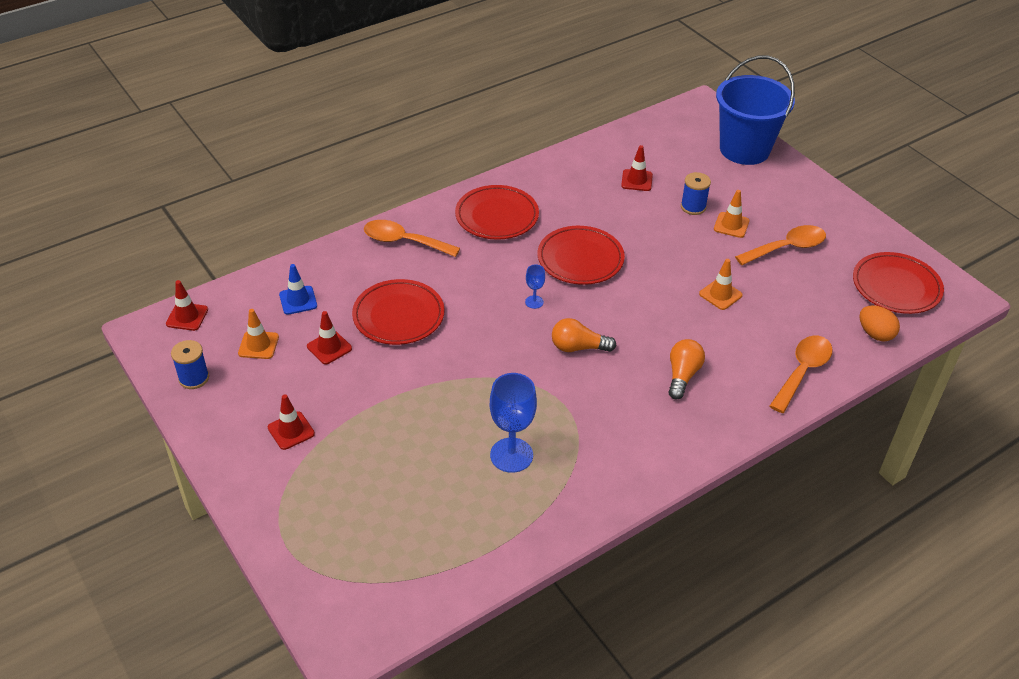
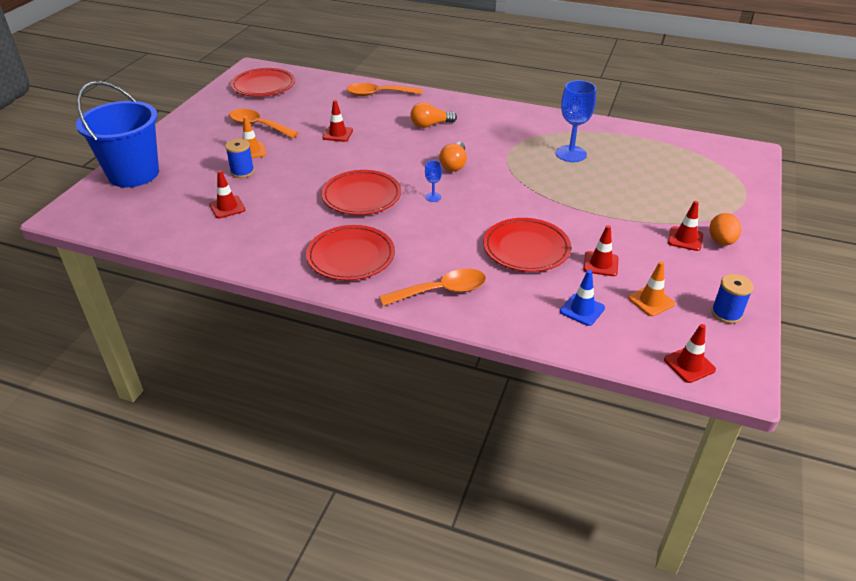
camera: 125 degrees left, 5 degrees down
(403, 241) = (442, 291): orange spoon -> orange spoon turned 90 degrees counterclockwise
(578, 347) = (454, 164): orange light bulb -> orange light bulb turned 45 degrees clockwise
(720, 294) = (337, 134): orange traffic cone -> red traffic cone
(875, 334) = (318, 83): orange egg -> orange egg (721, 241)

